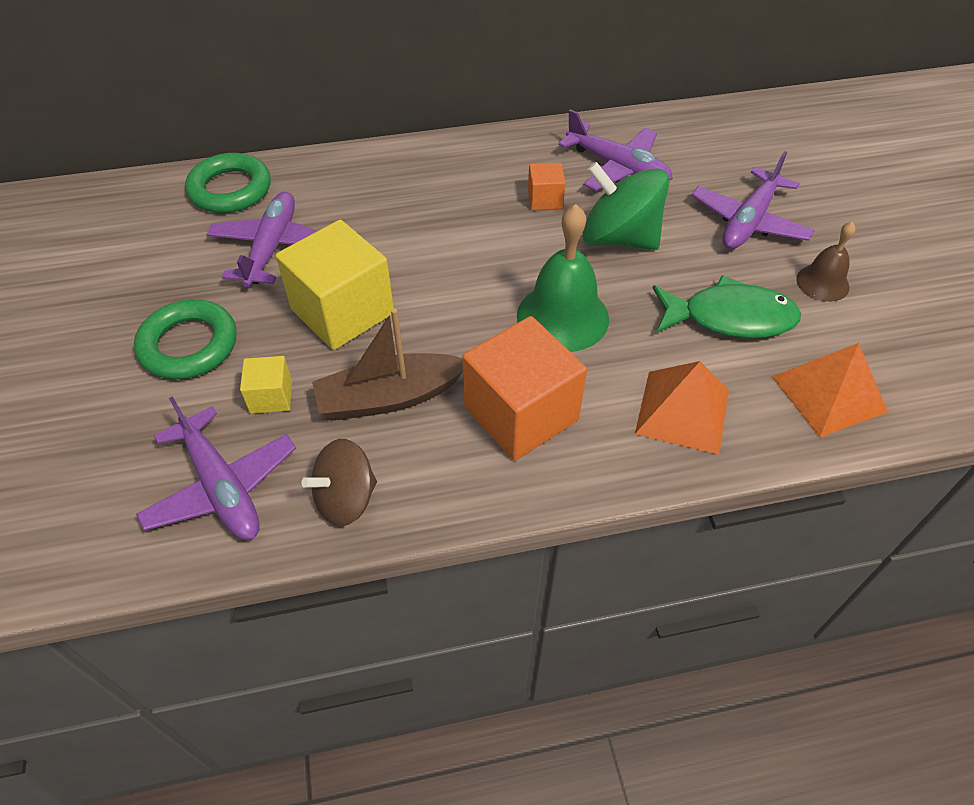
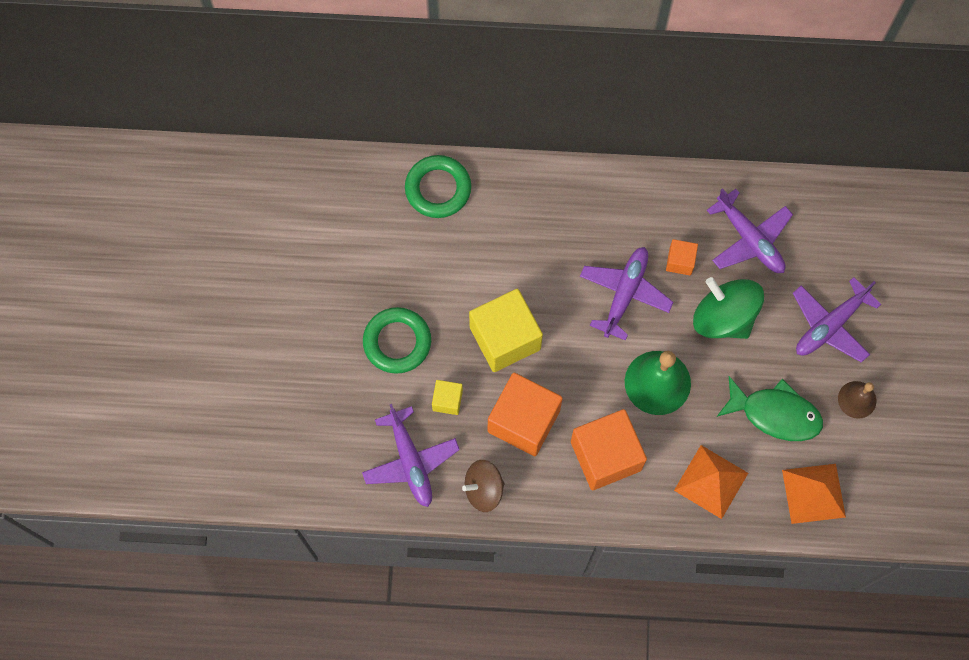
camera: 15 degrees right, 20 degrees up
(272, 247) = (463, 261): purple plane -> purple plane (625, 293)
(389, 397) = (523, 421): brown boat -> orange cube

